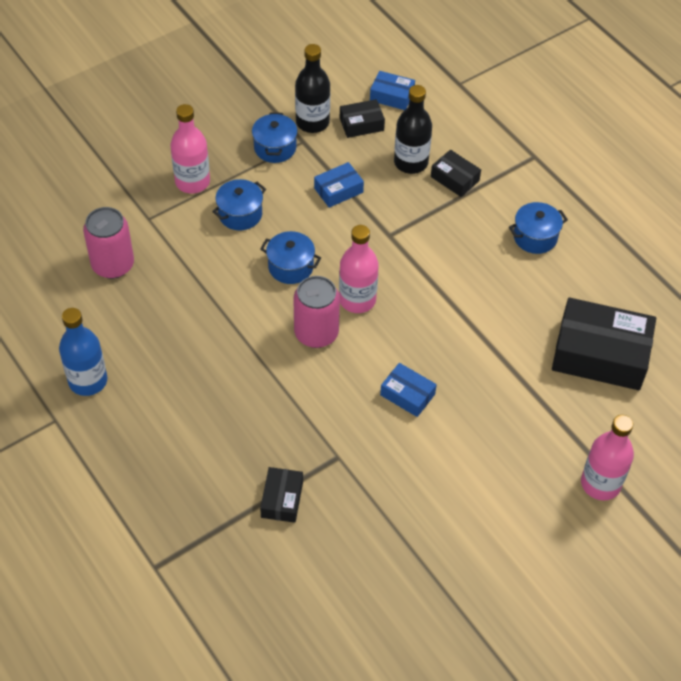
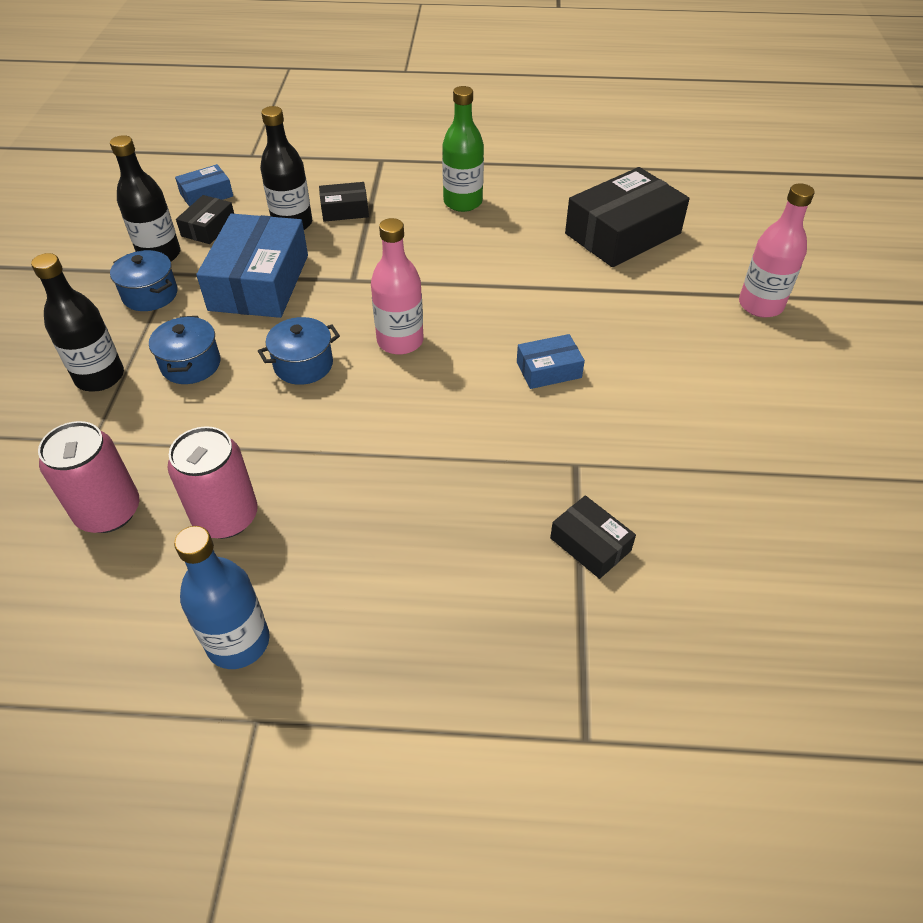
camera: 50 degrees left, 5 degrees down
(192, 182) = (100, 377): pink bottle -> black bottle
(316, 333) = (405, 392): pink can -> pink can (226, 517)
(338, 190) = (259, 282): blue box -> blue box, size x2.03
(535, 237) = (463, 202): blue pot -> green bottle

